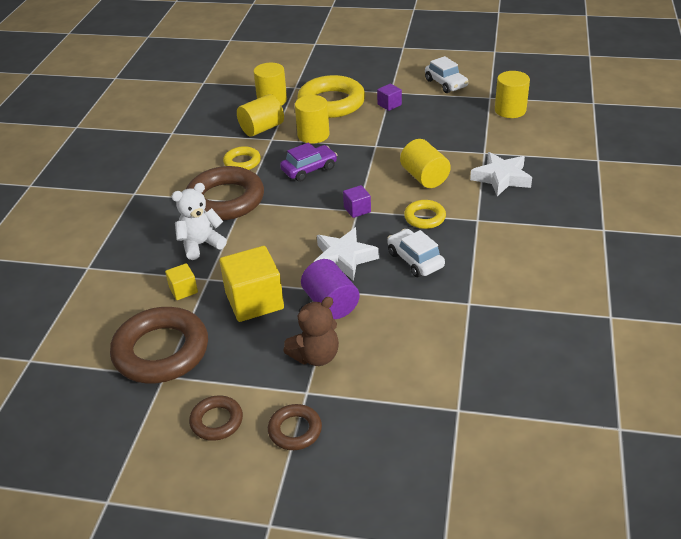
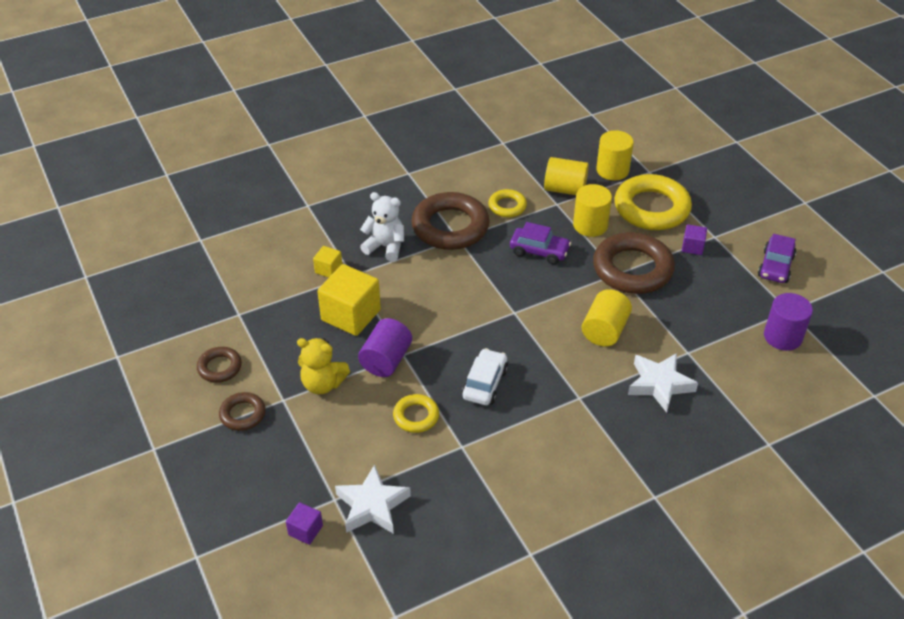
camera: 50 degrees right, 5 degrees up
(161, 351) = (260, 298): brown ring -> brown ring (632, 269)
(315, 356) = (323, 384): brown teddy bear -> yellow teddy bear
(344, 258) = (445, 338): white star -> white star (372, 505)
(357, 209) = (515, 311): purple cube -> purple cube (305, 530)
(424, 217) = (547, 360): yellow ring -> yellow ring (416, 416)
(446, 83) = (775, 266): white car -> purple car
(510, 110) = (782, 336): yellow cylinder -> purple cylinder

